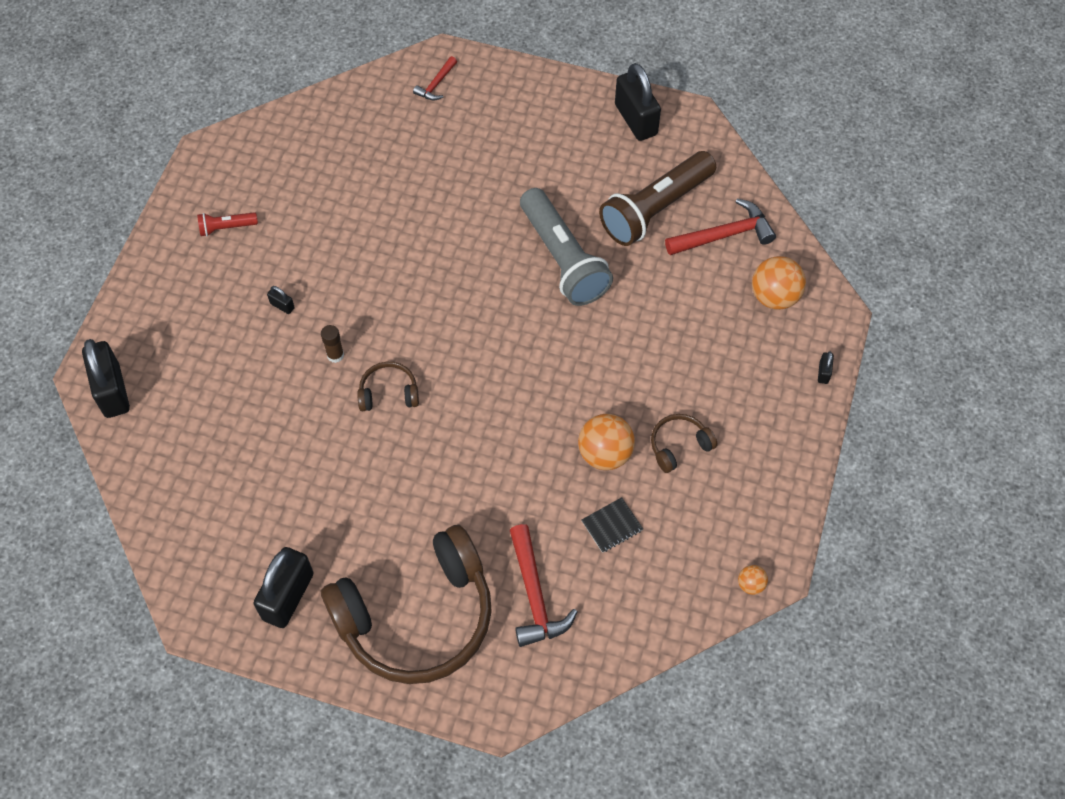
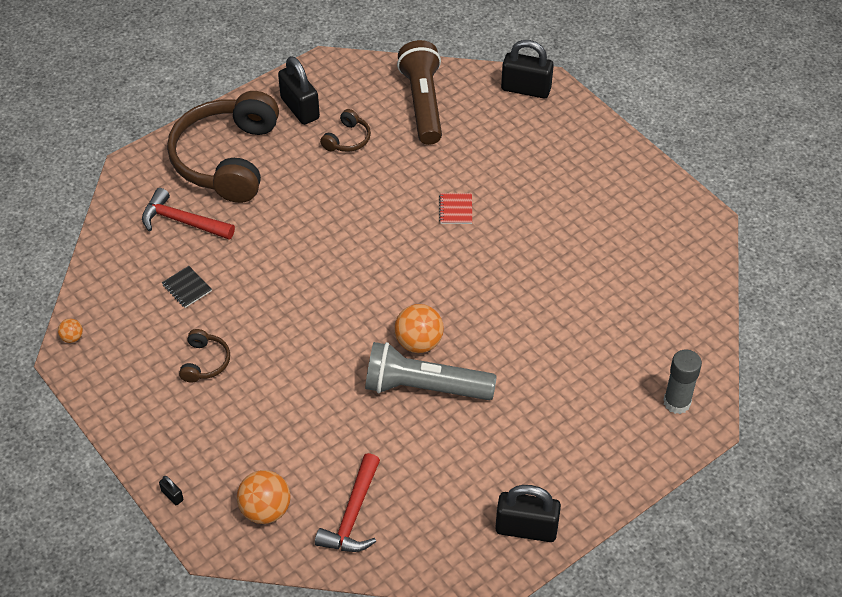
camera: 125 degrees right, 10 degrees down
(226, 228) = (622, 200): red flashlight -> none
(282, 306) = (523, 200): black padlock -> none
(335, 355) = (455, 209): brown glue stick -> red notebook
(388, 393) = (399, 223): brown headphones -> brown headphones (347, 139)
(436, 84) = (677, 402): red hammer -> grey glue stick
(605, 454) = (241, 315): orange ball -> orange ball (419, 343)
(612, 526) = (187, 288): black notebook -> black notebook turned 45 degrees counterclockwise
(655, 209) = (419, 481): brown flashlight -> brown flashlight (423, 103)

